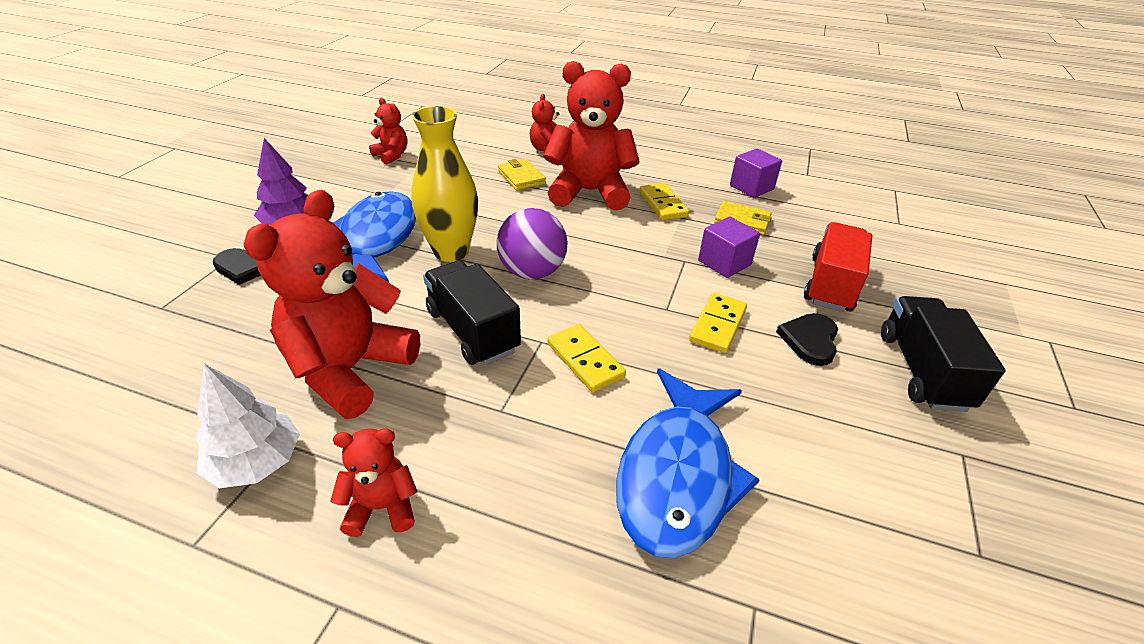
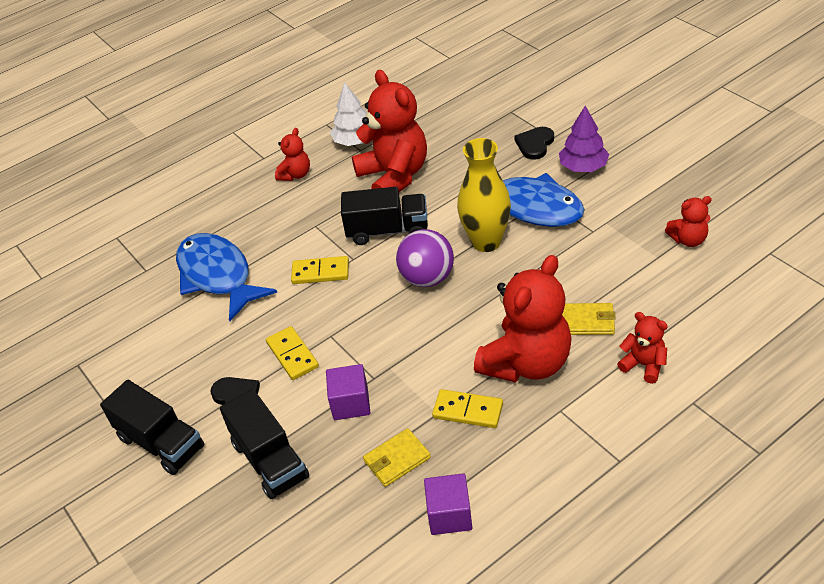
camera: 130 degrees right, 5 degrees up
(830, 284) = (270, 460): red truck -> black truck

